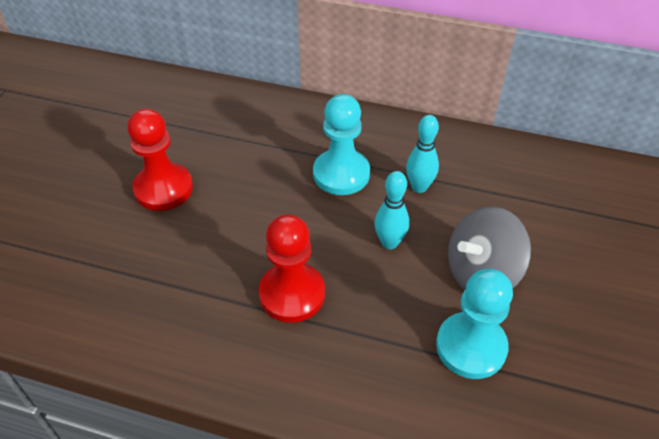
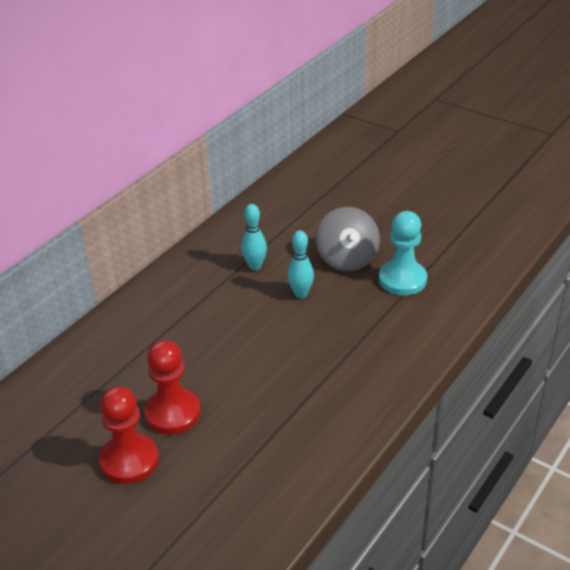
camera: 70 degrees left, 10 degrees down
(292, 294) = (325, 353): red pawn -> red pawn (129, 460)
(341, 174) = (218, 302): turquoise pawn -> none

